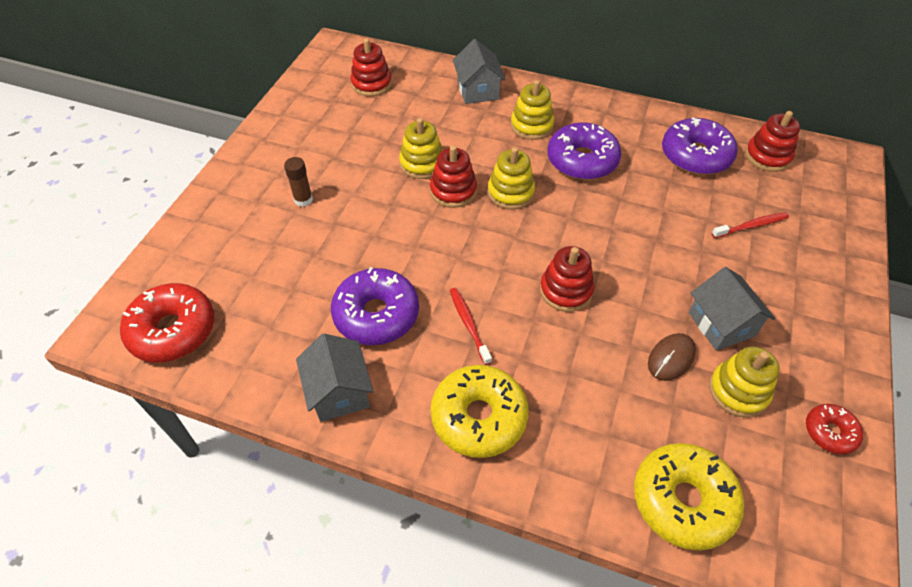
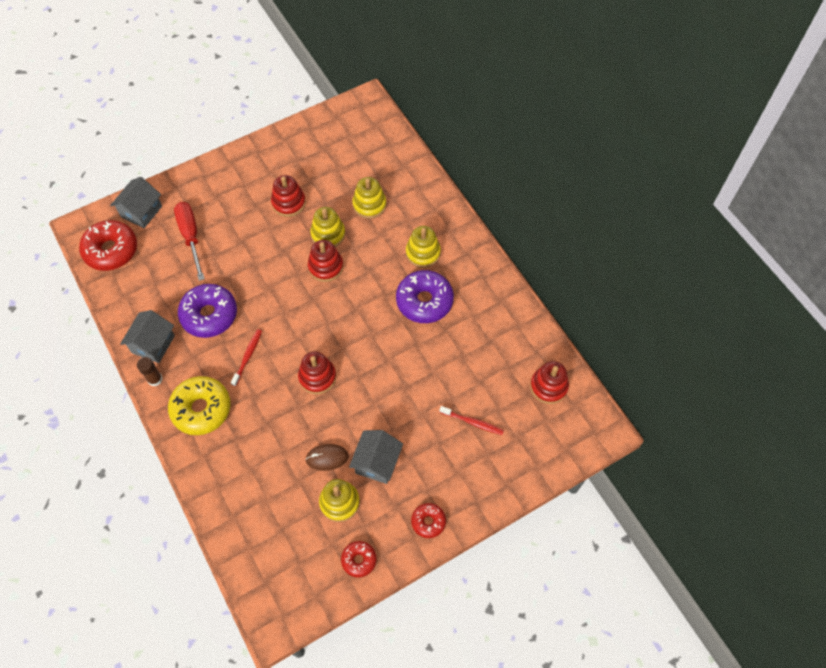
camera: 40 degrees right, 10 degrees up
(267, 255) = (191, 237): none -> red screwdriver
(303, 200) = (240, 213): brown glue stick -> brown glue stick (155, 379)
(371, 84) = (359, 150): red stacking toy -> red stacking toy (288, 203)
(478, 90) = (419, 201): grey house -> grey house (141, 211)
(510, 193) = (357, 292): yellow stacking toy -> yellow stacking toy (369, 205)
(683, 500) = (248, 526): yellow donut -> none
(695, 156) = (501, 351): purple donut -> none
(834, 339) = (428, 522): none -> red donut

